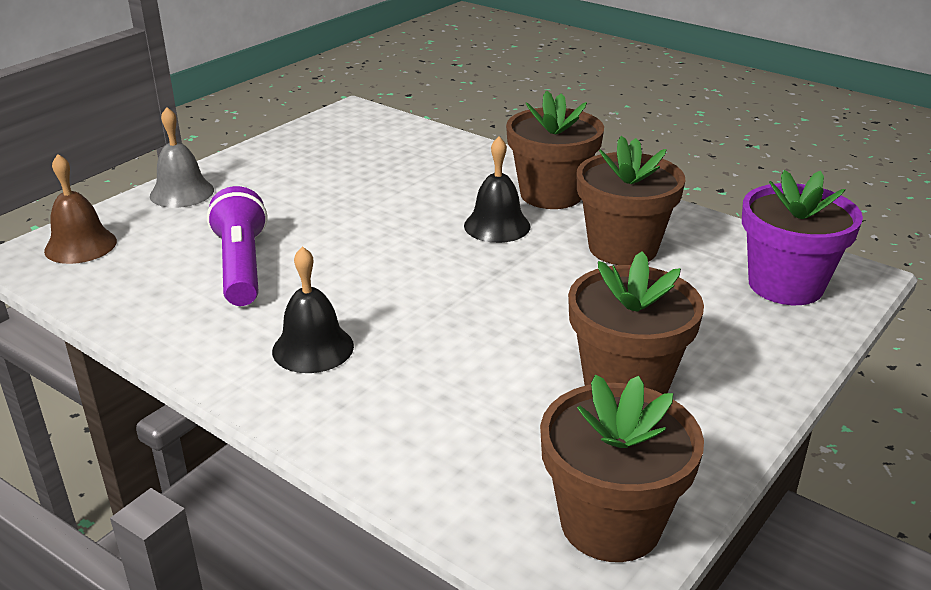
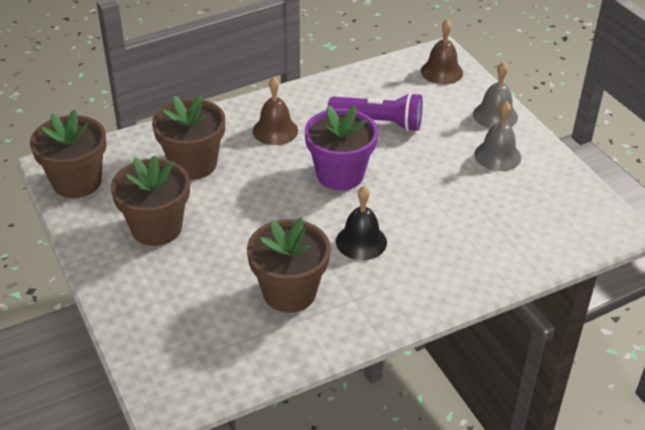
camera: 115 degrees right, 10 degrees up
(270, 179) = (497, 155): none -> grey bell
(313, 348) = (275, 130): black bell -> brown bell
(551, 194) = (392, 289): brown flower pot -> brown flower pot (193, 164)
(785, 285) = (185, 353): purple flower pot -> purple flower pot (340, 174)

